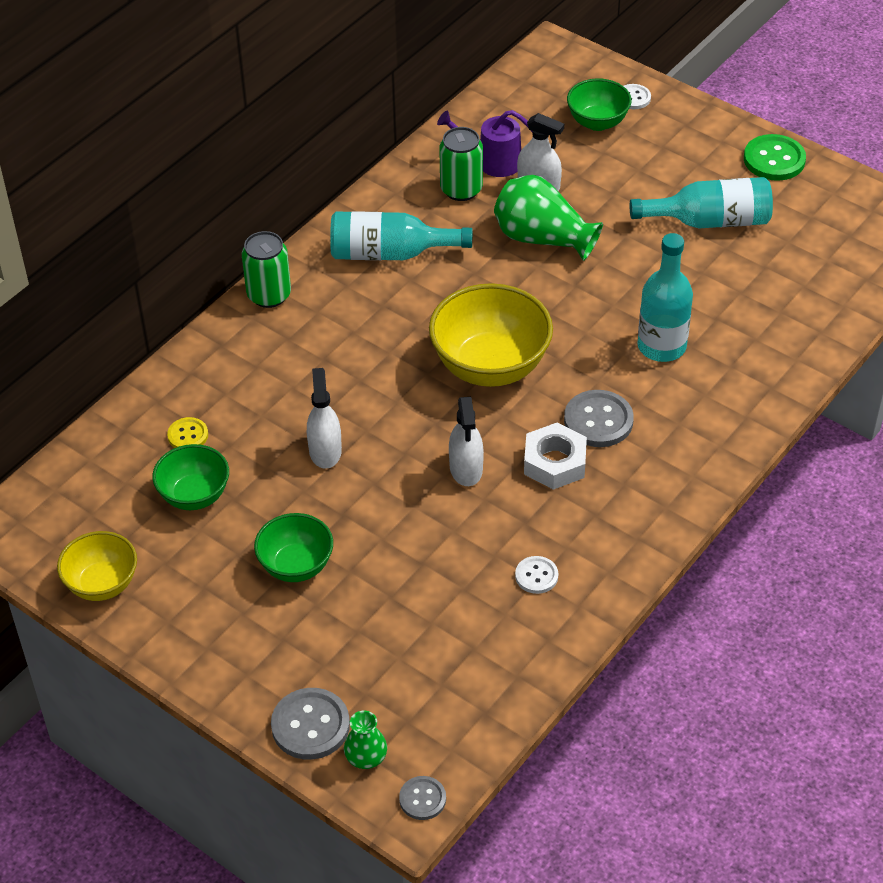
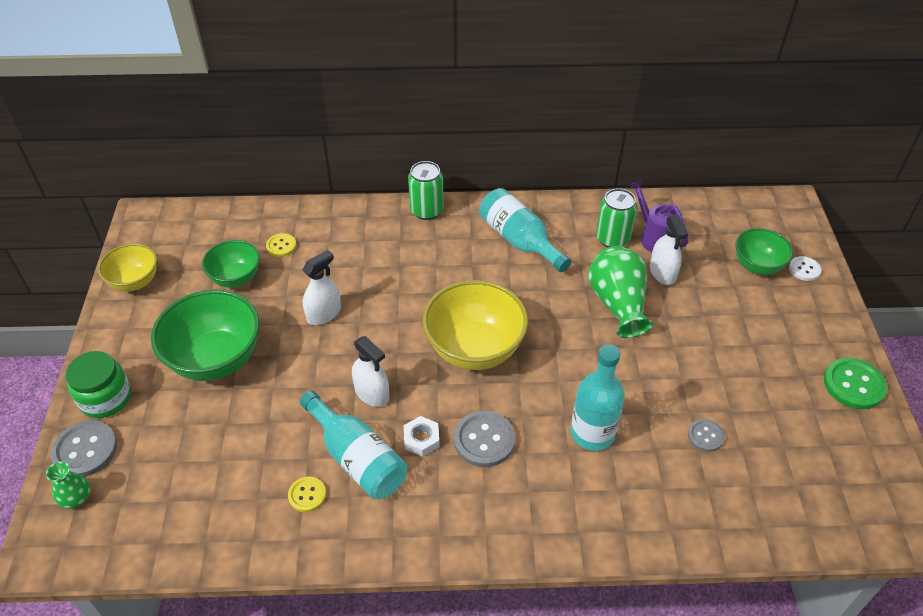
camera: 50 degrees right, 0 degrees up
(254, 680) = (105, 398): none -> green jar
(296, 566) = (216, 359): green bowl -> green bowl, size x1.69
(422, 799) = (56, 555): grey button -> grey button (705, 436)
(466, 468) = (372, 393): white spray bottle -> white spray bottle turned 90 degrees counterclockwise
(536, 576) = (307, 495): white button -> yellow button
(554, 462) = (421, 439): white nut -> white nut, size x0.66
(710, 221) = (745, 385): turquoise bottle -> turquoise bottle (357, 458)

